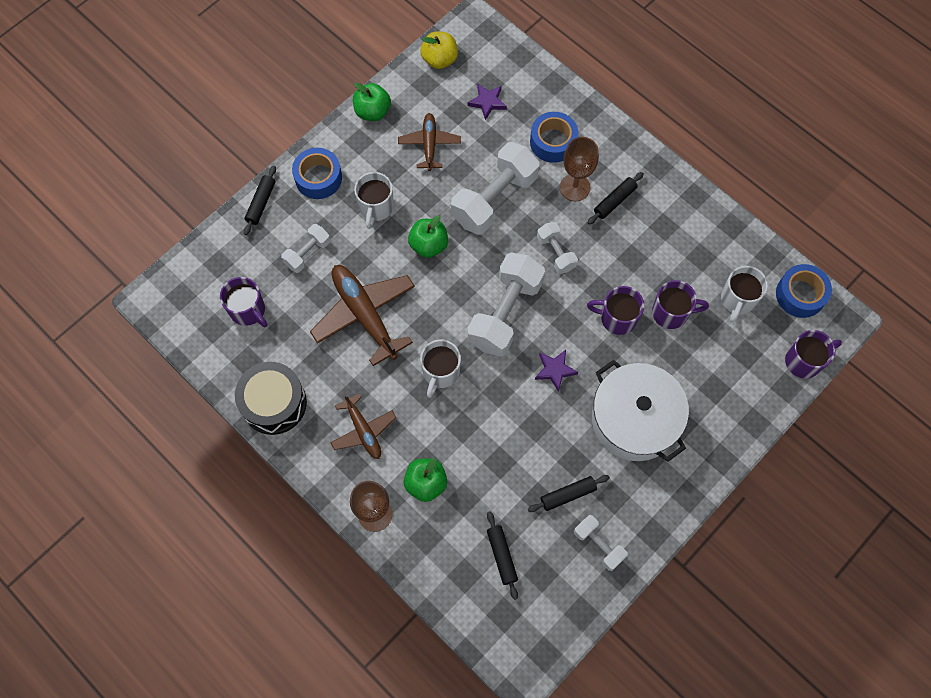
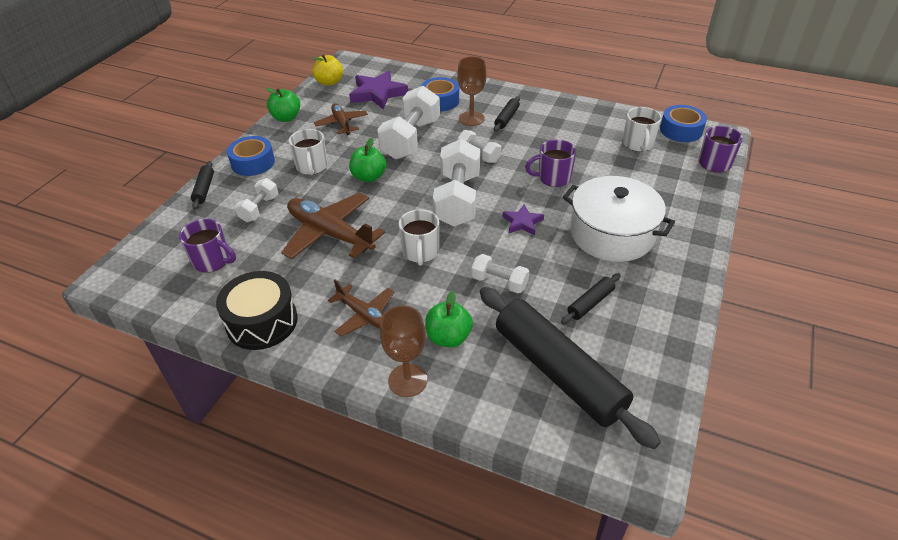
camera: 20 degrees left, 25 degrees down
(487, 102) = (378, 94): purple star -> purple star, size x1.81
(501, 556) = (558, 372): black rolling pin -> black rolling pin, size x2.37
(598, 545) = (645, 332): white dumbbell -> white dumbbell (499, 282)
(671, 313) = (593, 164): purple mug -> none

